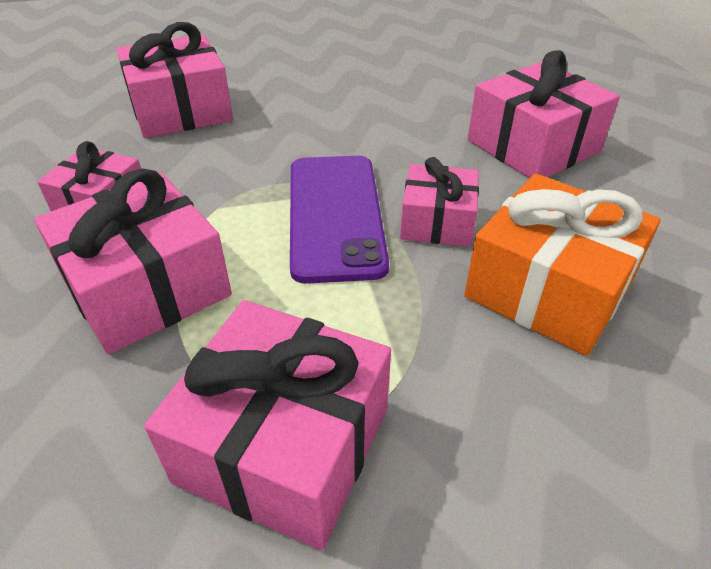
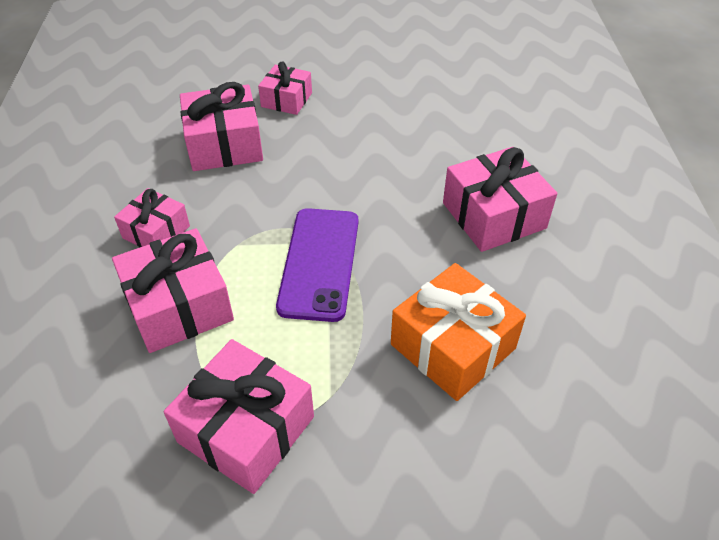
camera: 10 degrees right, 5 degrees up
(437, 222) = (392, 279): pink gift -> pink gift (286, 100)

